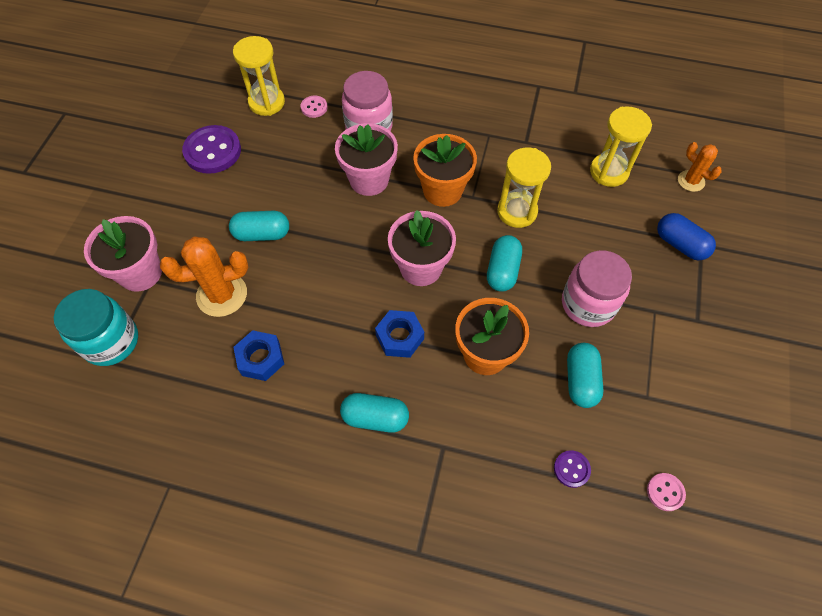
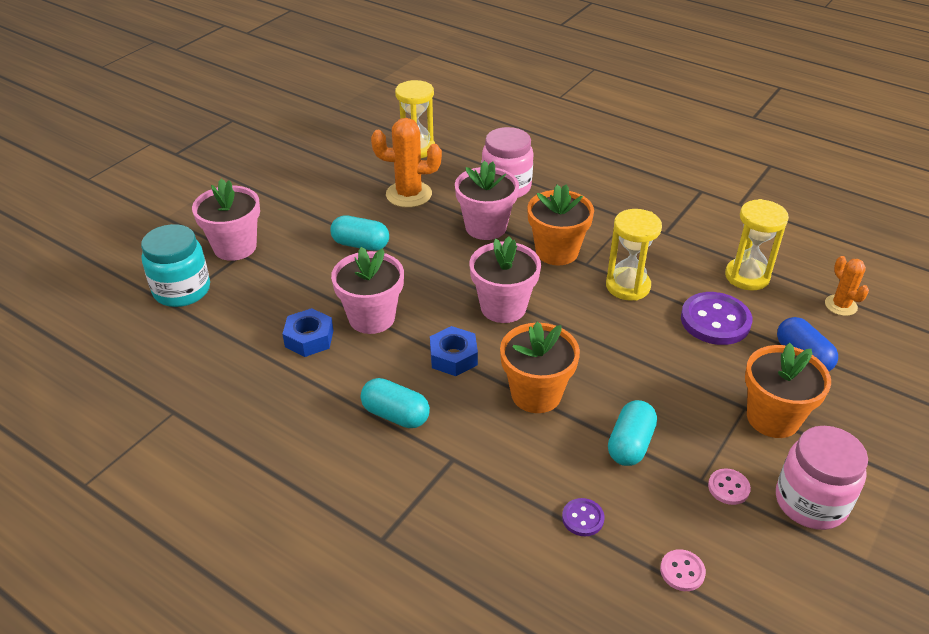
camera: 20 degrees right, 20 degrees down
(213, 151) = (347, 174): purple button -> purple button (715, 321)
(222, 295) = (299, 281): orange cactus -> orange cactus (409, 194)
(308, 316) = (371, 318): none -> pink flower pot
(314, 107) = (460, 161): pink button -> pink button (728, 488)
(502, 270) = (588, 330): turquoise capsule -> none
(588, 304) = (670, 381): pink jar -> pink jar (810, 502)
(679, 315) = (773, 418): none -> orange flower pot

